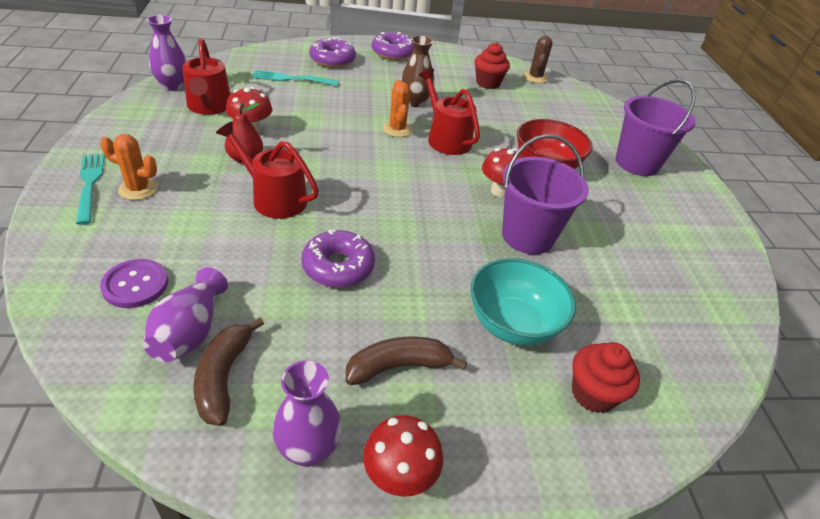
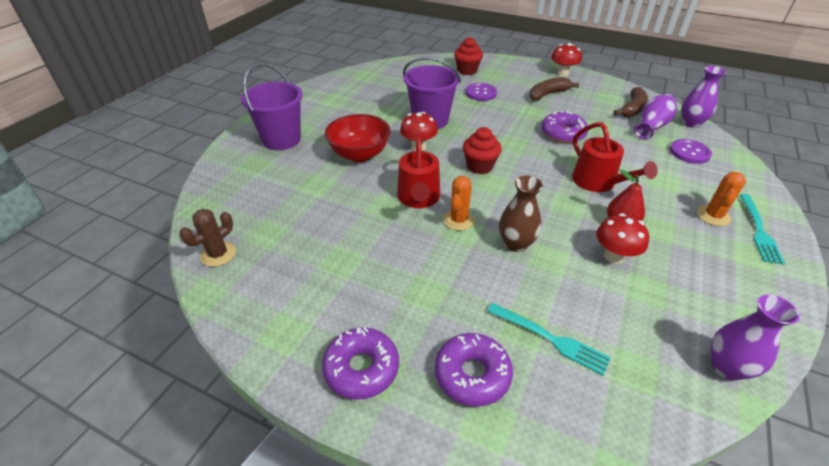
camera: 145 degrees left, 0 degrees up
(138, 189) = (713, 216): orange cactus -> orange cactus turned 75 degrees clockwise
(209, 106) = (666, 308): red watering can -> none
(308, 449) = (596, 85): purple vase -> purple vase (691, 123)
(398, 366) = (548, 94): brown banana -> brown banana turned 135 degrees clockwise
(415, 102) = (411, 251): brown vase -> brown vase (516, 244)
(488, 83) = (291, 260): red cupcake -> red cupcake (479, 166)
(512, 324) = (481, 93): turquoise bowl -> purple button

